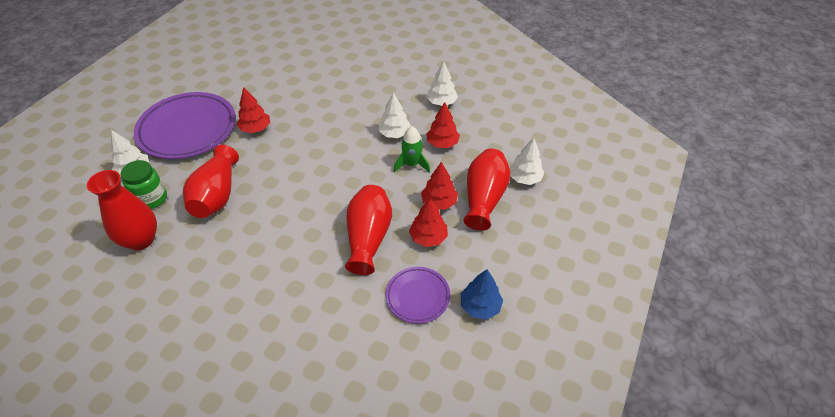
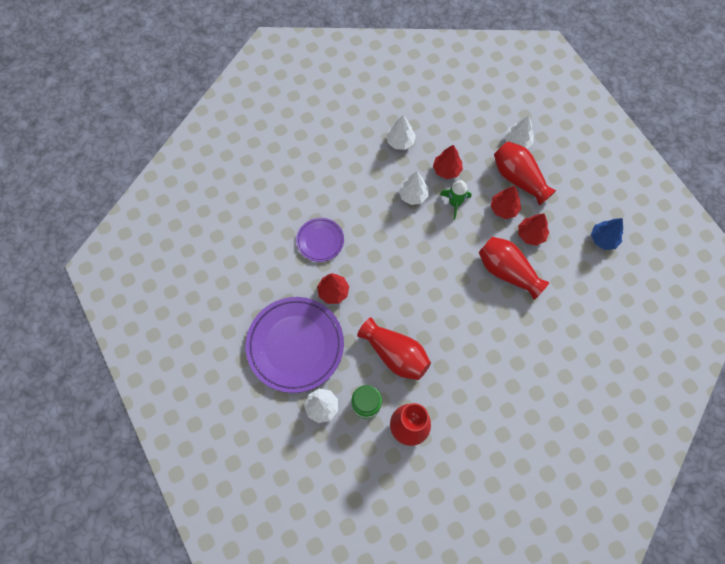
camera: 55 degrees left, 20 degrees up
(417, 296) = (574, 270): purple plate -> purple plate (320, 241)

